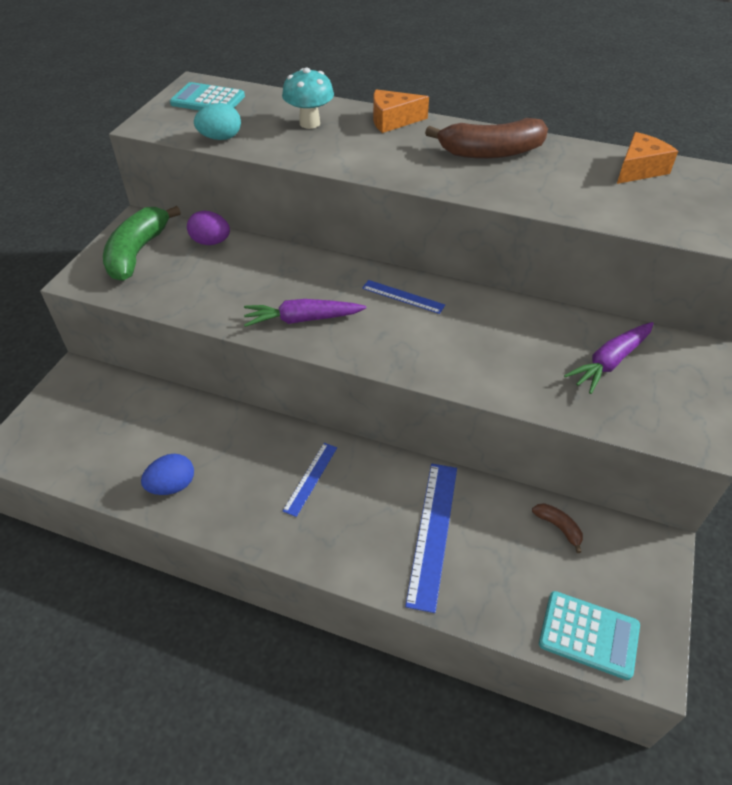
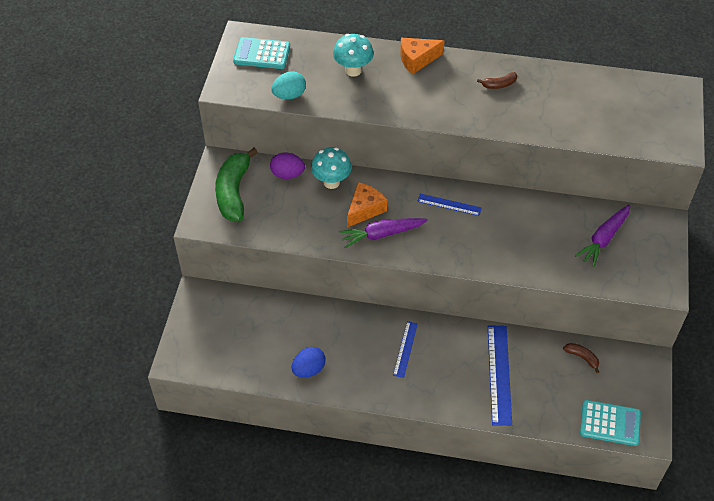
camera: 10 degrees left, 5 degrees up
(261, 256) = (331, 182): none -> turquoise mushroom
(491, 152) = (499, 85): brown banana -> brown banana, size x0.45
(639, 169) = (608, 88): orange cheese -> orange cheese (365, 209)

